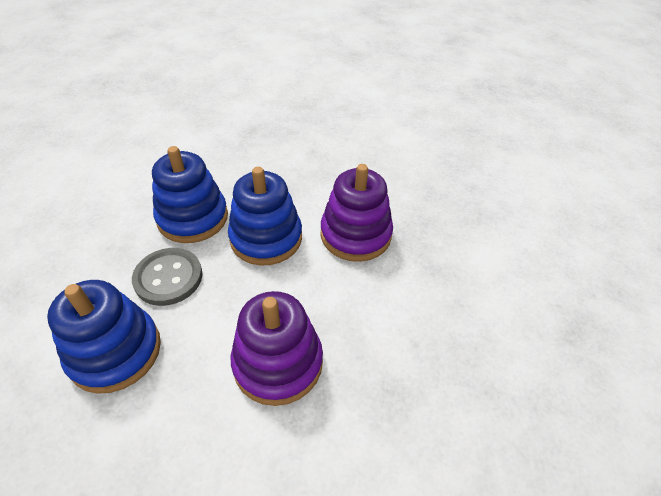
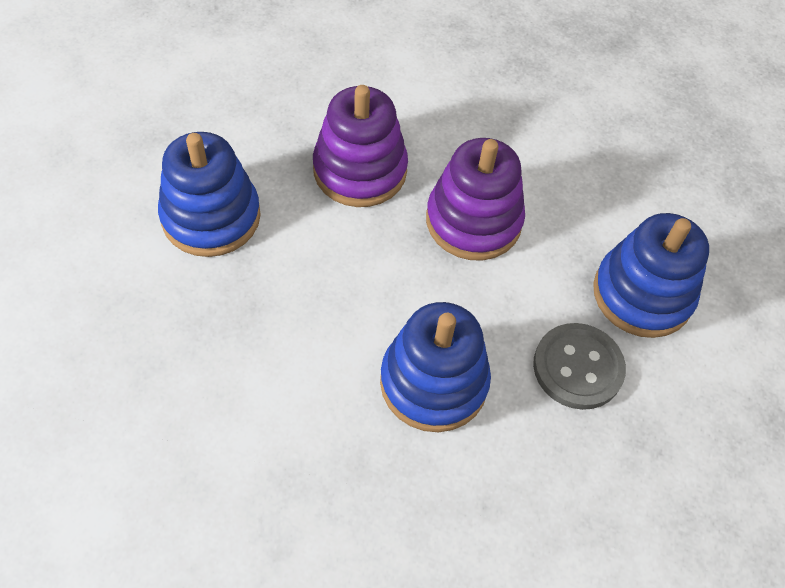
camera: 160 degrees left, 10 degrees up
(193, 218) = (532, 463): blue stacking toy -> blue stacking toy (211, 217)
(355, 235) = (307, 340): purple stacking toy -> purple stacking toy (360, 170)

